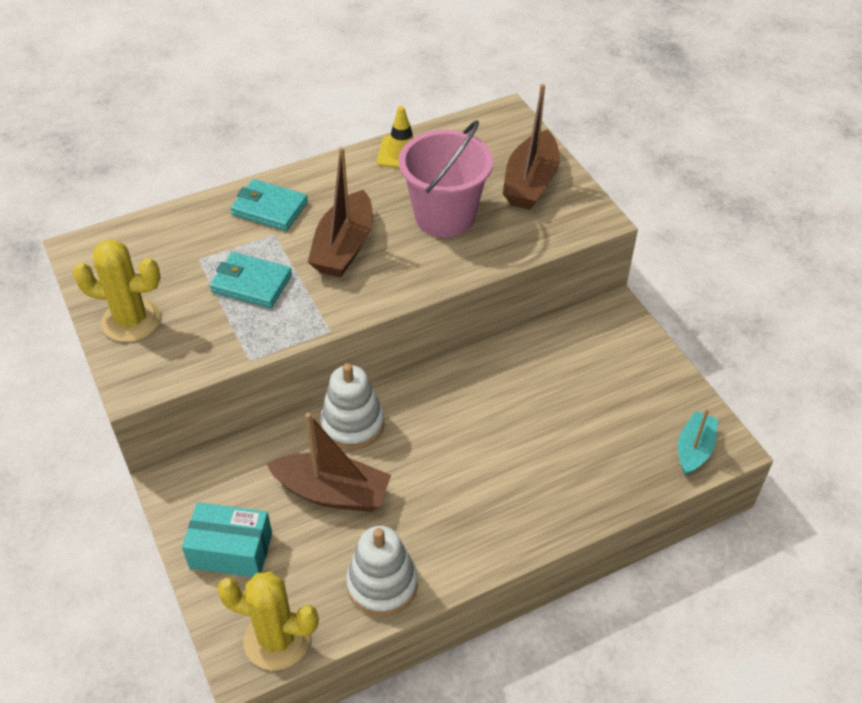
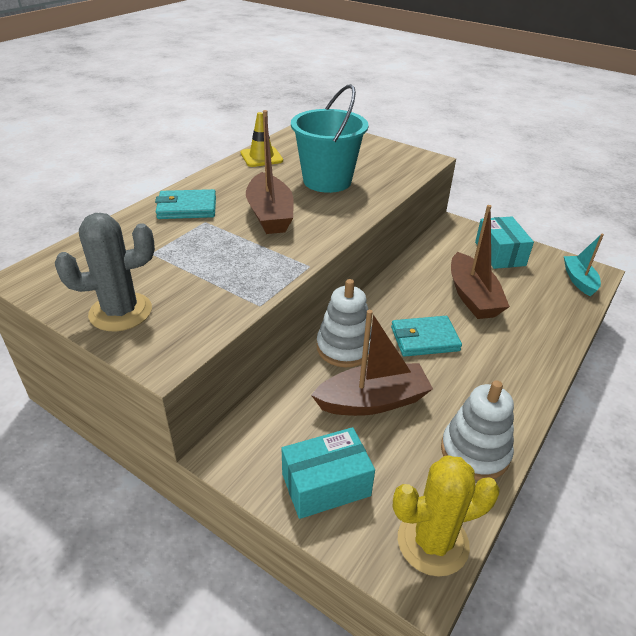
camera: 30 degrees left, 10 degrees down
(131, 320) = (120, 312): yellow cactus -> grey cactus
(251, 283) = (214, 255): turquoise wallet -> turquoise wallet (424, 339)
(445, 216) = (327, 181): pink bucket -> turquoise bucket
(530, 183) = (365, 152): brown boat -> brown boat (472, 296)
(632, 374) = (500, 254): none -> turquoise box

